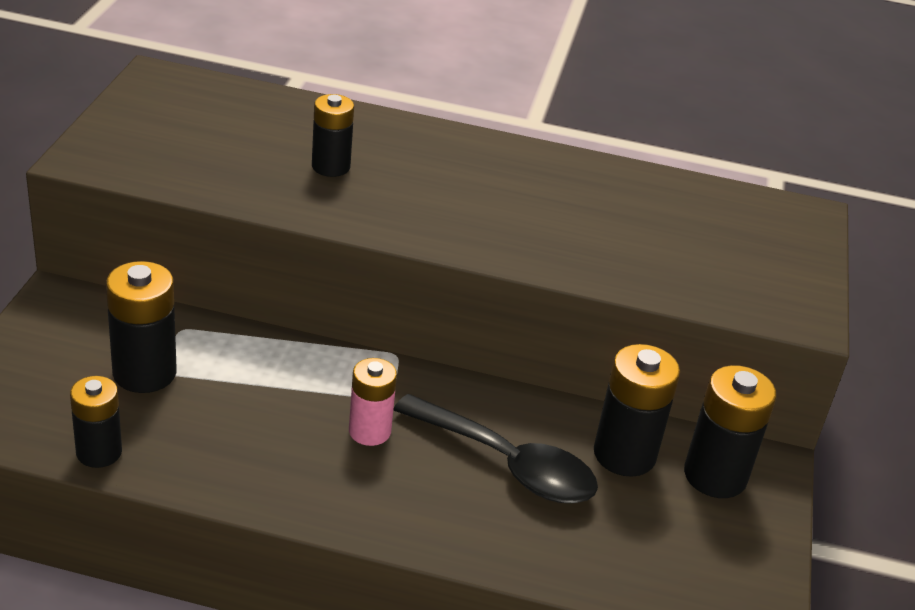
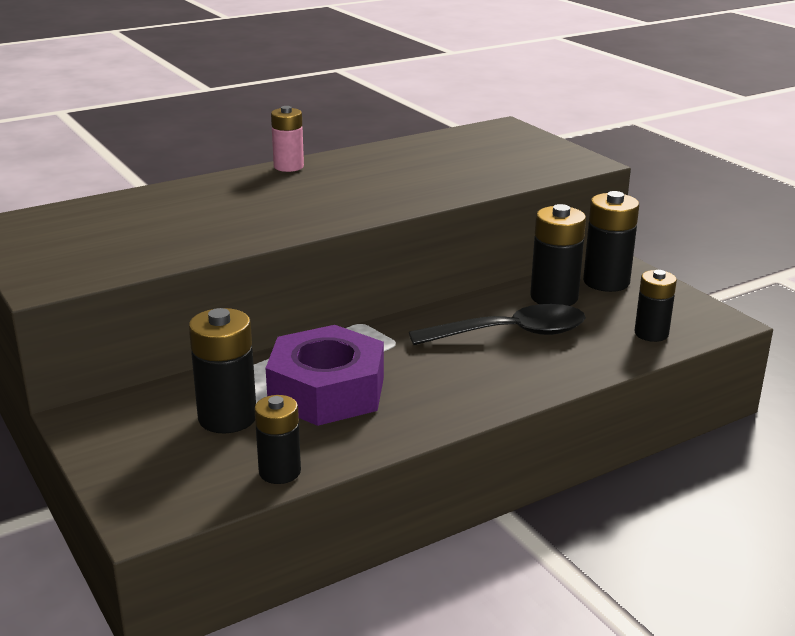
camera: 40 degrees left, 10 degrees down
(254, 403) = (327, 391): none -> purple nut
(330, 166) = (224, 213): black battery -> black battery (651, 334)
(369, 431) = (416, 363): pink battery -> pink battery (288, 167)

